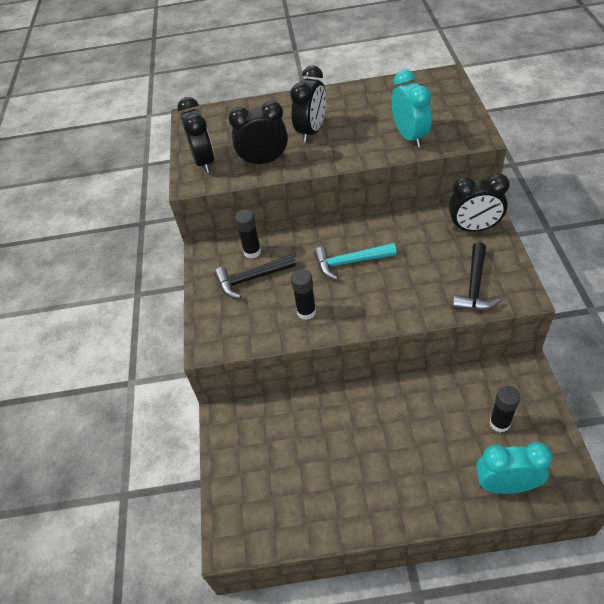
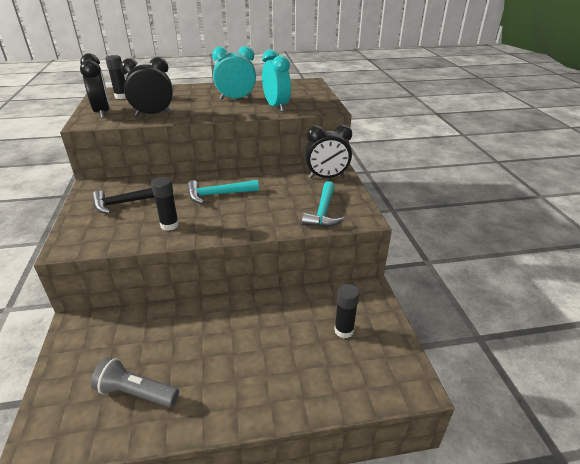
camera: 10 degrees left, 15 degrees down
(252, 252) = (134, 186): black glue stick -> black glue stick (122, 96)
(302, 492) = (136, 393): none -> grey flashlight
(311, 131) = (198, 102): black clock -> none
(474, 286) = (323, 212): black hammer -> turquoise hammer
(505, 485) = (347, 384): turquoise clock -> turquoise clock (236, 99)

